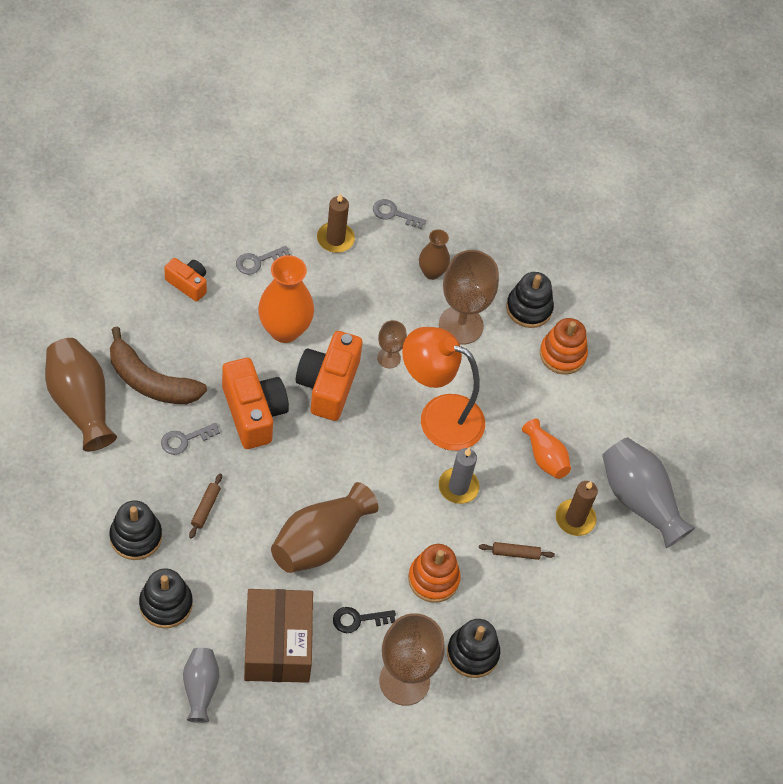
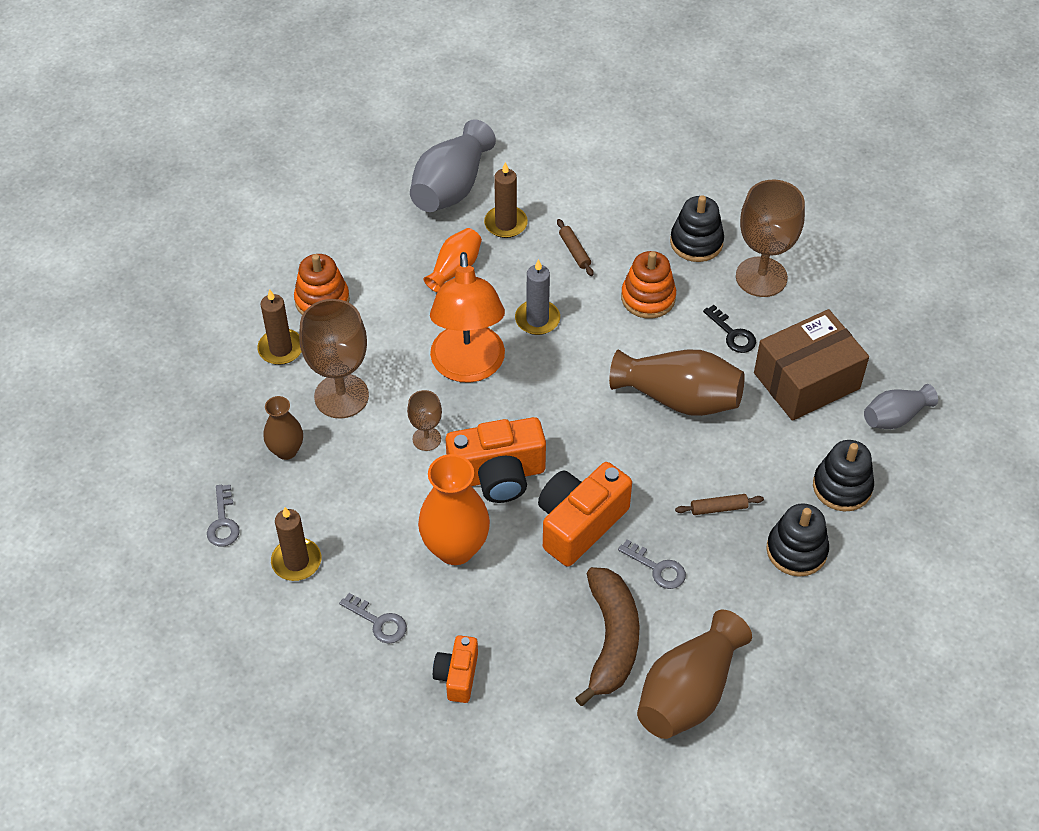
camera: 110 degrees left, 5 degrees down
(529, 308) = (281, 349): black stacking toy -> brown candle

